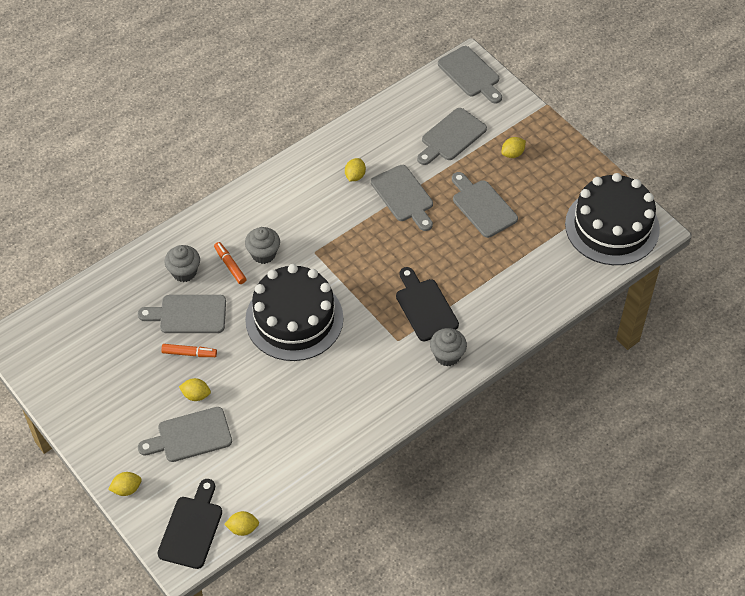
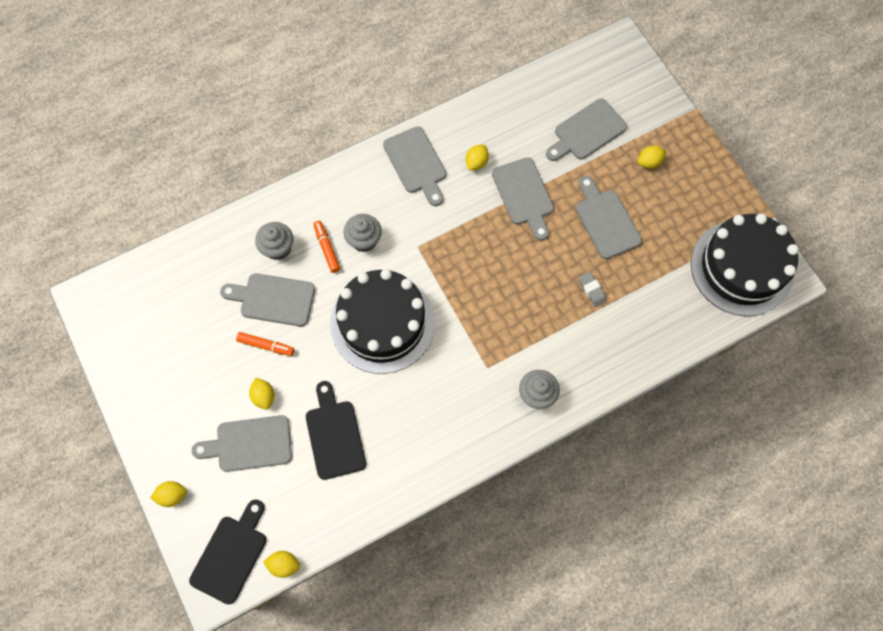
camera: 10 degrees right, 15 degrees up
(196, 395) = (264, 396): yellow lemon -> yellow lemon turned 45 degrees clockwise
(425, 307) = (523, 332): black cutting board -> black cutting board (334, 435)
(470, 74) = (621, 59): grey cutting board -> grey cutting board (416, 163)
(481, 264) = (592, 290): none -> grey eraser

